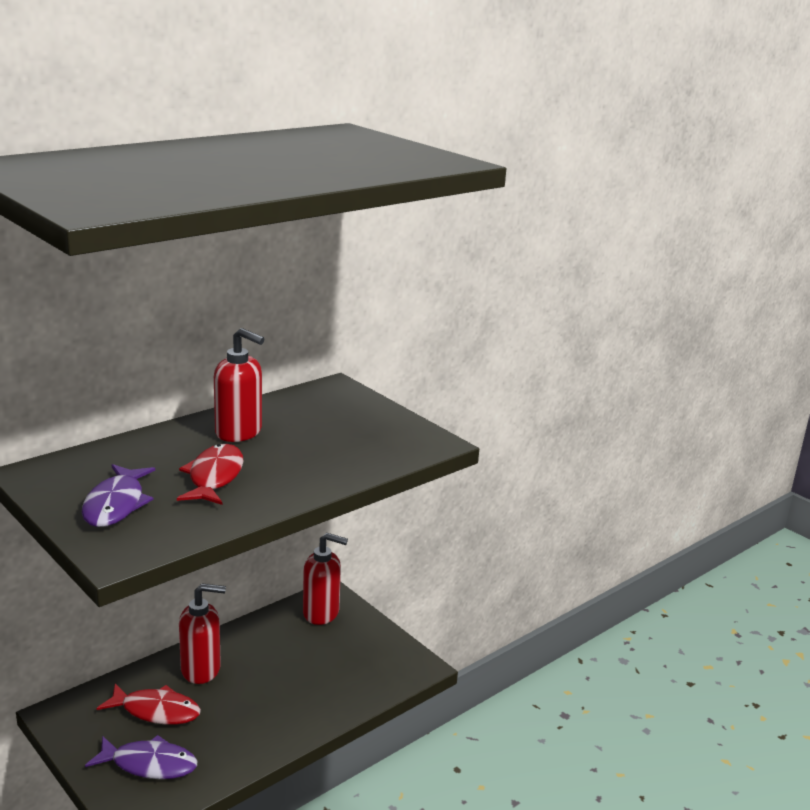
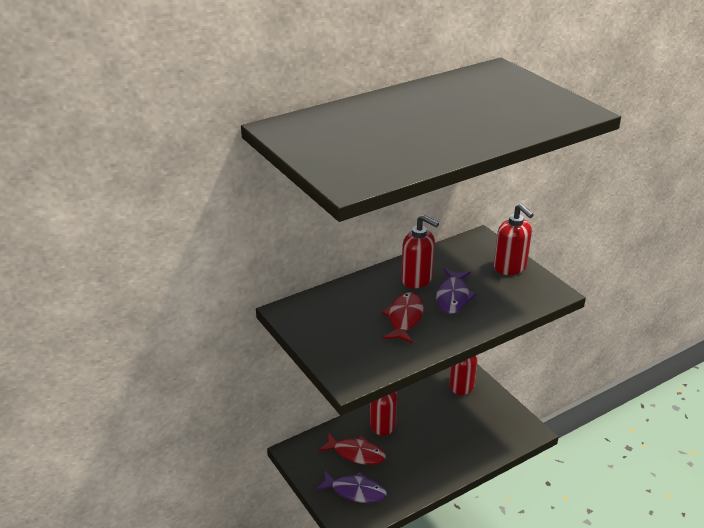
camera: 10 degrees right, 10 degrees up
(116, 504) = (343, 339): purple fish -> purple fish (453, 297)
(375, 417) = (510, 267): none -> red soap dispenser

